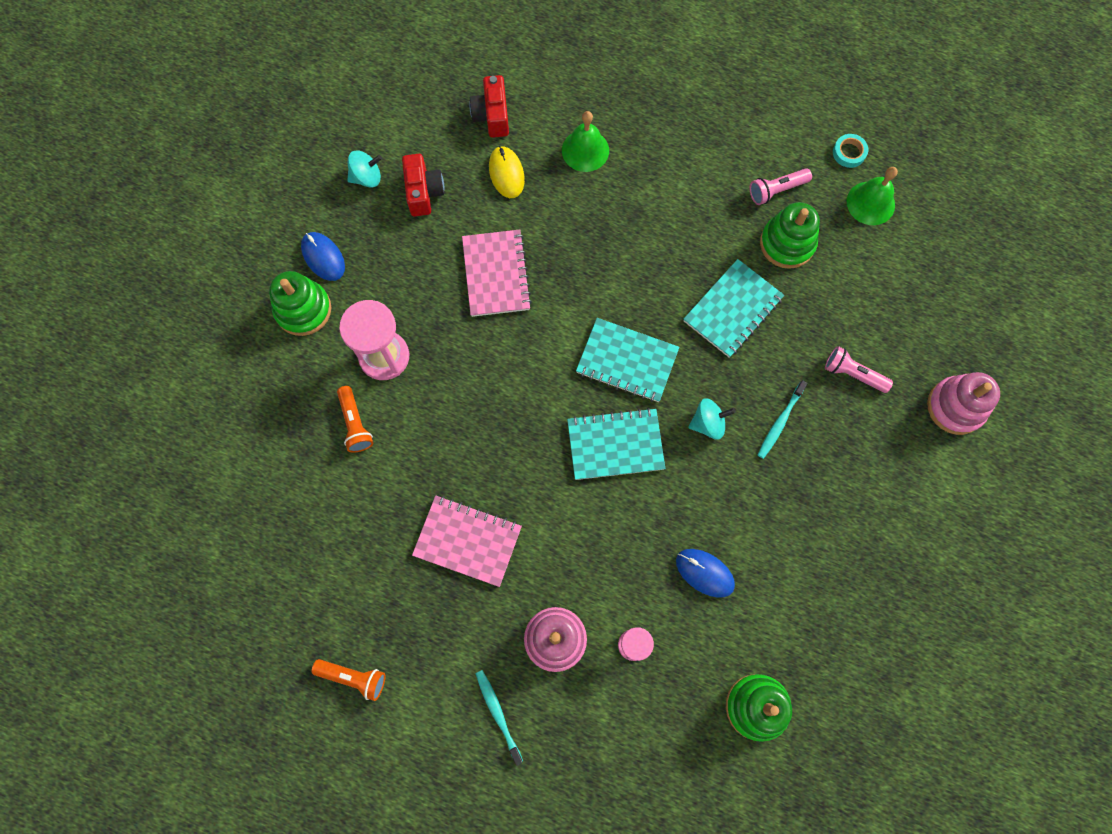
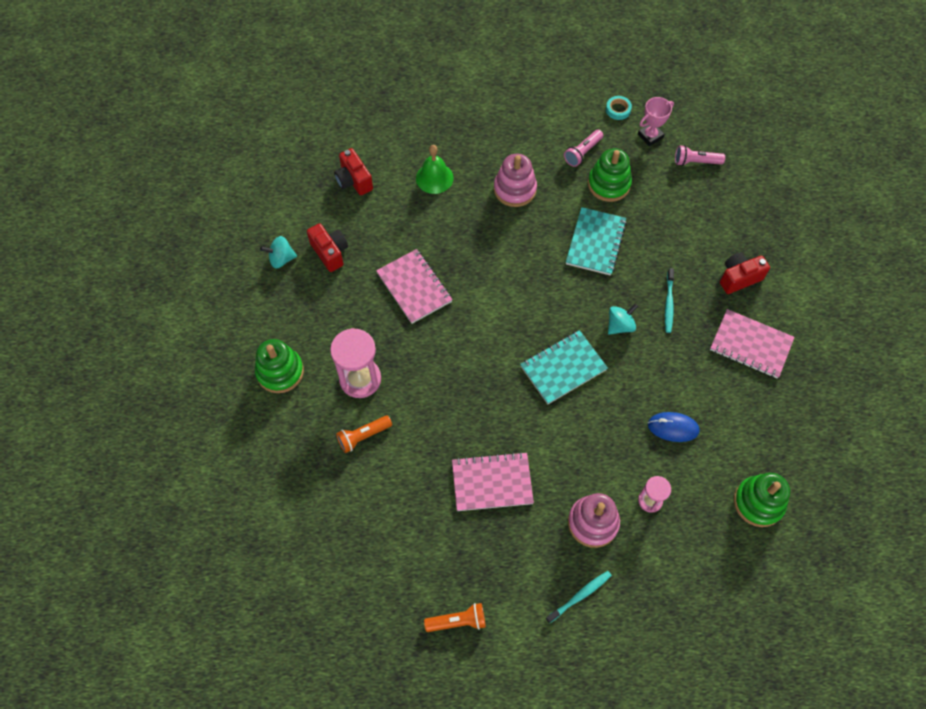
camera: 25 degrees left, 10 degrees down
(323, 257) = (276, 328): blue mouse -> none
(355, 424) = (363, 436): orange flashlight -> orange flashlight turned 105 degrees clockwise
(367, 177) = (281, 259): turquoise spinning top -> turquoise spinning top turned 150 degrees counterclockwise
(498, 714) = (580, 596): turquoise toothbrush -> turquoise toothbrush turned 105 degrees clockwise
(506, 173) = (385, 215): yellow mouse -> none
(627, 361) = (540, 308): turquoise notebook -> none
(851, 516) = (750, 345): none -> pink notebook
(853, 374) = (699, 251): pink flashlight -> pink flashlight (695, 162)
(870, 203) = (650, 136): green bell -> pink trophy
(882, 428) = (738, 278): none -> red camera
(955, 407) = (778, 244): pink stacking toy -> pink stacking toy (515, 189)

